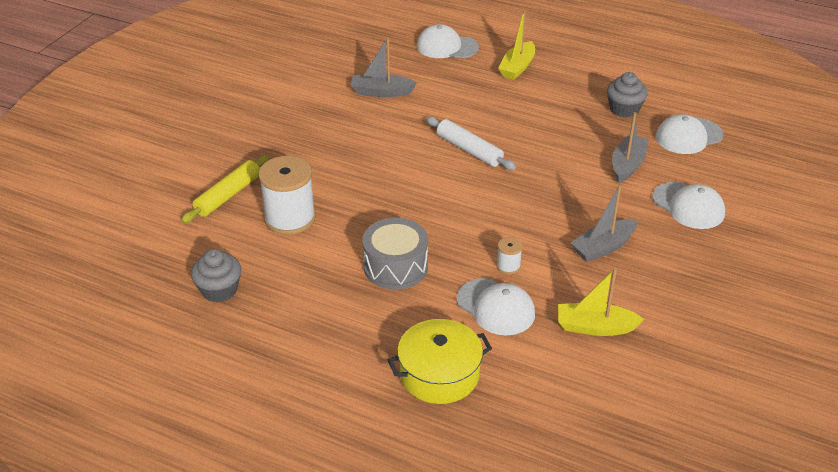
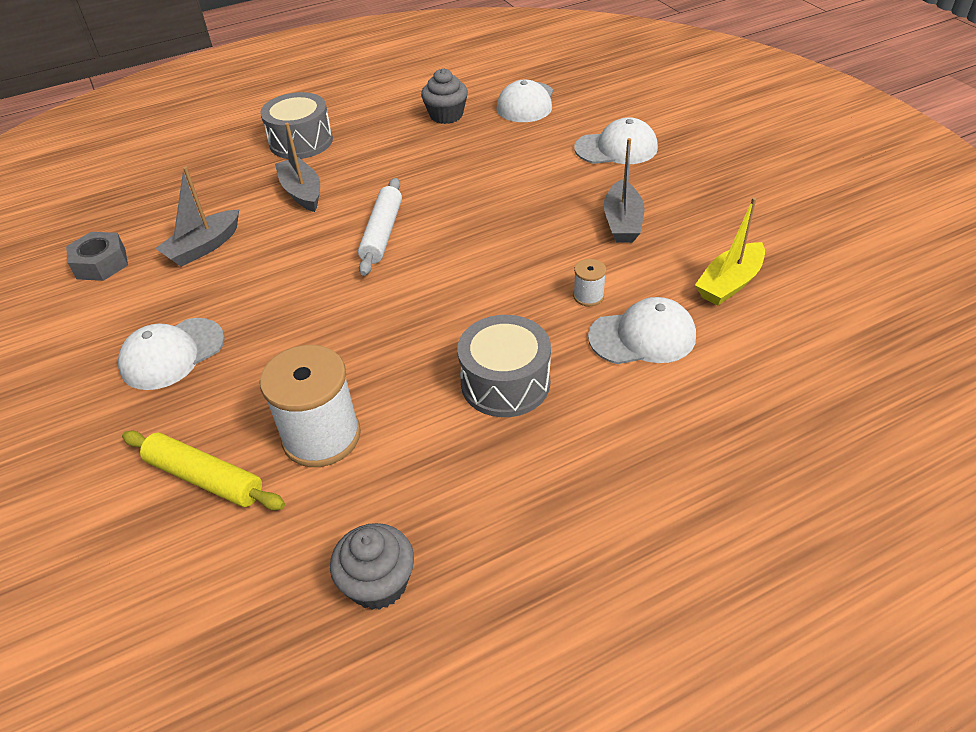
camera: 50 degrees left, 5 degrees up
(228, 195) = (205, 478): yellow rolling pin -> yellow rolling pin turned 45 degrees counterclockwise
(330, 67) = (101, 263): none -> grey nut
(439, 374) = (711, 434): yellow pot -> none
(447, 47) = (201, 167): white cap -> white cap (172, 354)
(469, 150) = (382, 233): white rolling pin -> white rolling pin turned 75 degrees counterclockwise
(517, 67) = (301, 141): yellow boat -> grey drum
(627, 165) = (524, 152): grey boat -> grey boat (302, 192)

